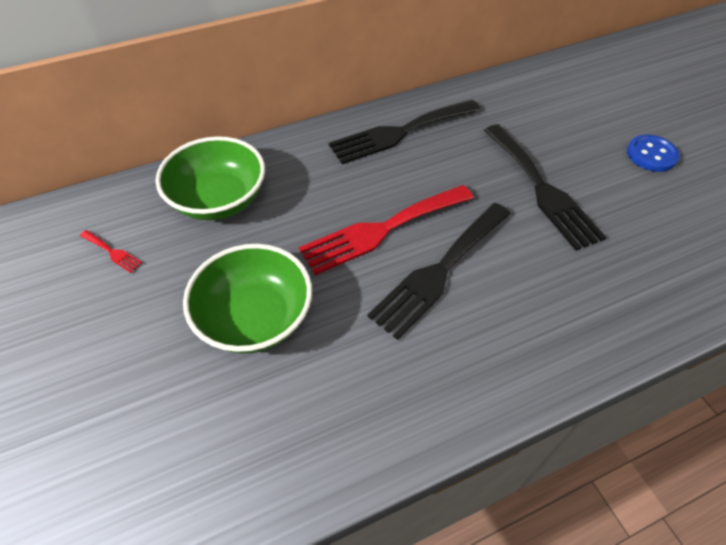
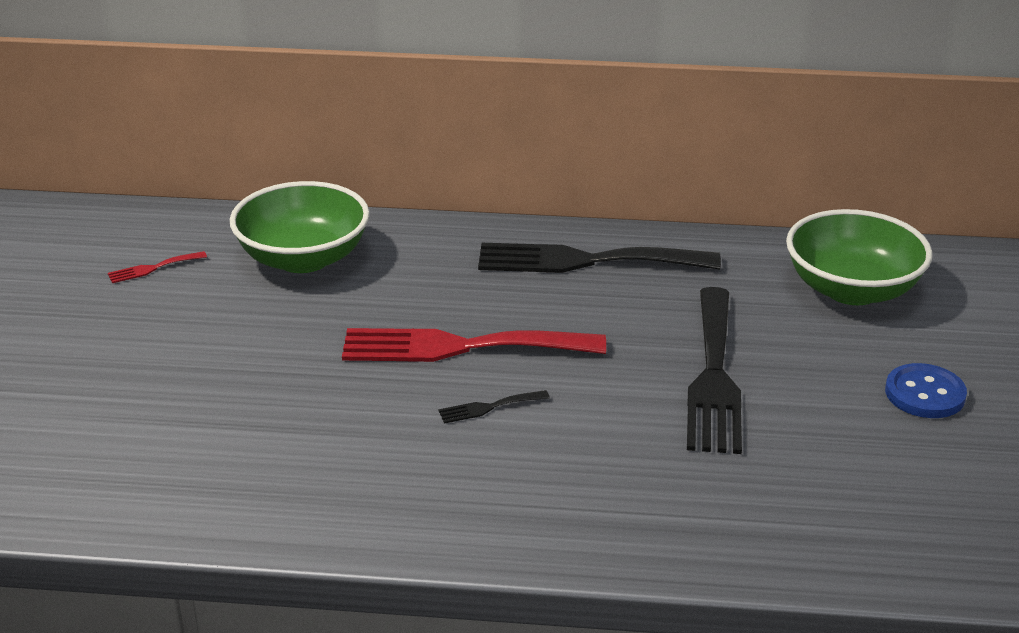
camera: 30 degrees right, 20 degrees down
(112, 252) = (153, 268): red fork -> red fork turned 90 degrees clockwise
(255, 317) = (244, 373): green bowl -> green bowl (852, 289)
(439, 271) = (489, 407): black fork -> black fork, size x0.40

